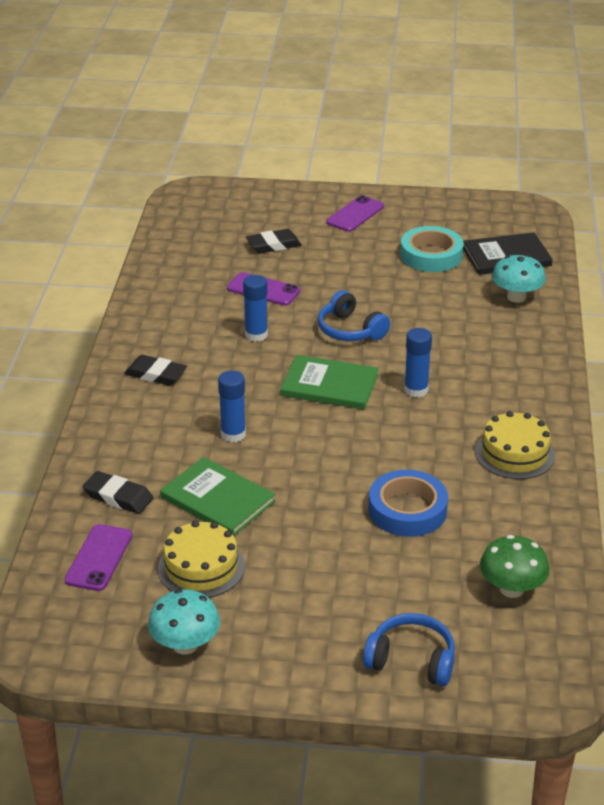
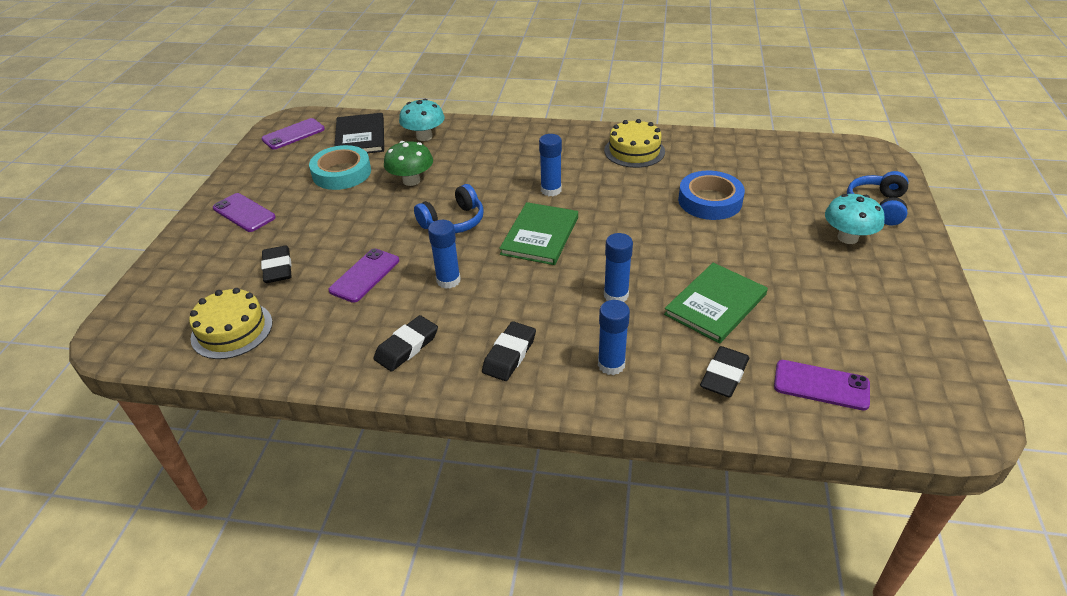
camera: 85 degrees left, 5 degrees up
(138, 430) = (611, 365): none -> blue glue stick
(169, 321) = (407, 347): none -> black eraser
(185, 644) = (914, 321): turquoise mushroom -> turquoise mushroom (847, 237)
(201, 567) = (812, 313): yellow cake -> yellow cake (232, 330)
(503, 216) = (293, 134): none -> purple phone
(511, 589) = (786, 162): green mushroom -> green mushroom (411, 180)

